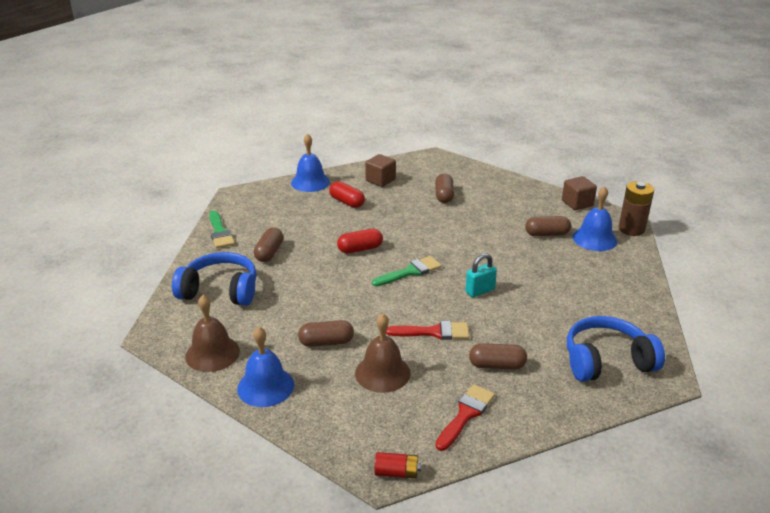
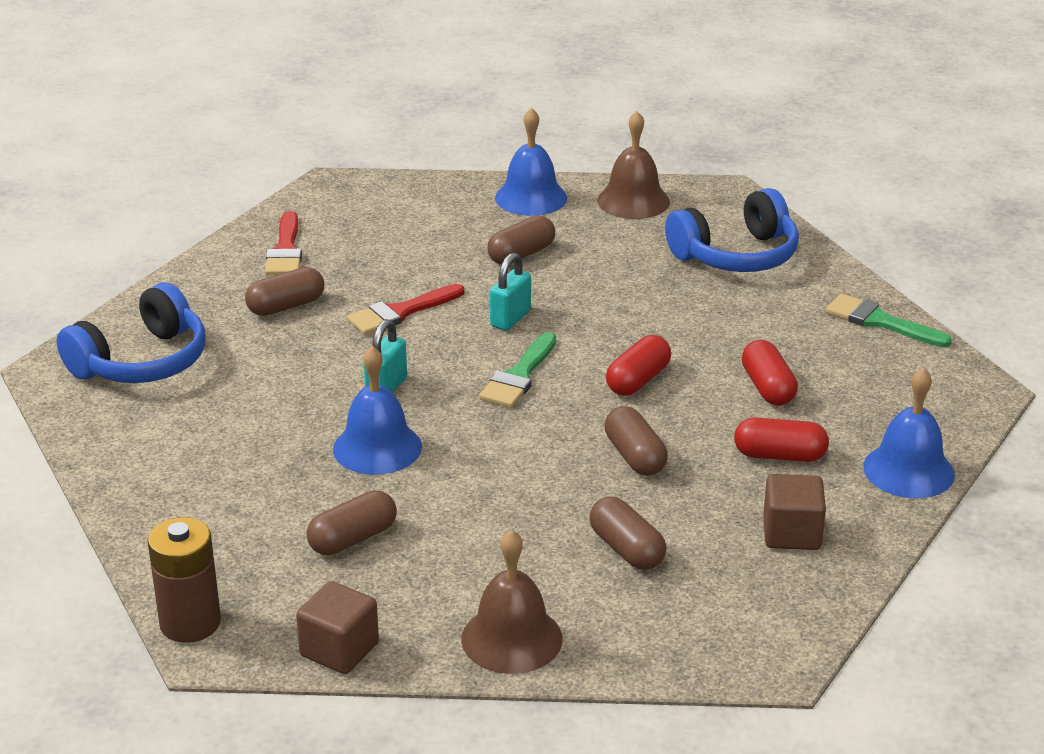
camera: 145 degrees right, 0 degrees up
(269, 252) = (759, 323): brown capsule -> brown capsule (635, 456)
(312, 225) = (768, 388): none -> red capsule
(380, 303) = (510, 319): none -> turquoise padlock
(382, 373) = (418, 251): brown bell -> brown bell (512, 638)
(396, 473) = (316, 188): red battery -> none
(594, 239) = (255, 566): blue bell -> blue bell (377, 447)

